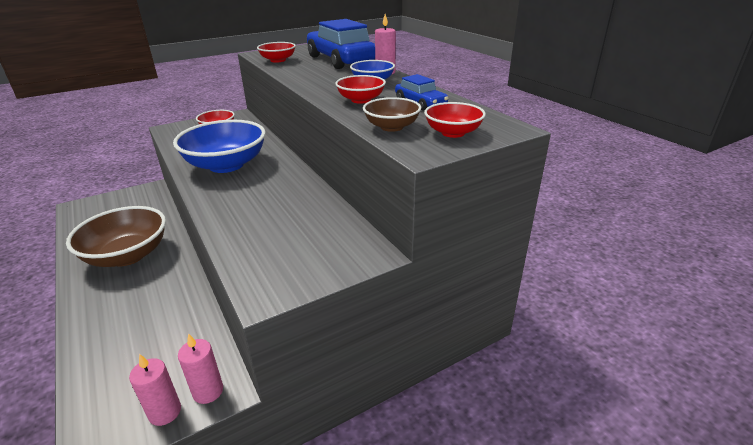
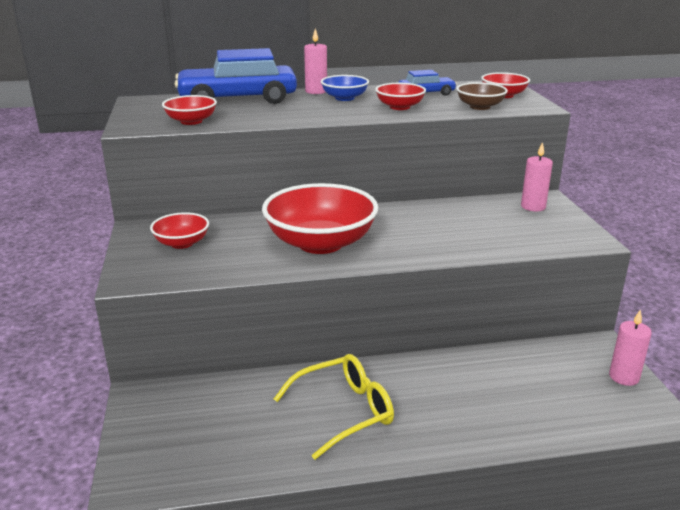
camera: 70 degrees left, 5 degrees down
(127, 255) = (344, 411): brown bowl -> yellow glasses
(208, 391) = (602, 353): pink candle -> pink candle (533, 207)
(226, 165) = (320, 243): blue bowl -> red bowl

